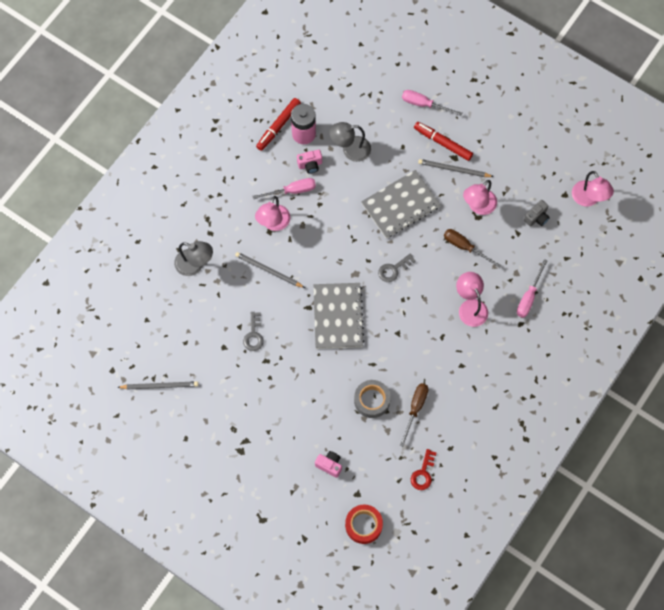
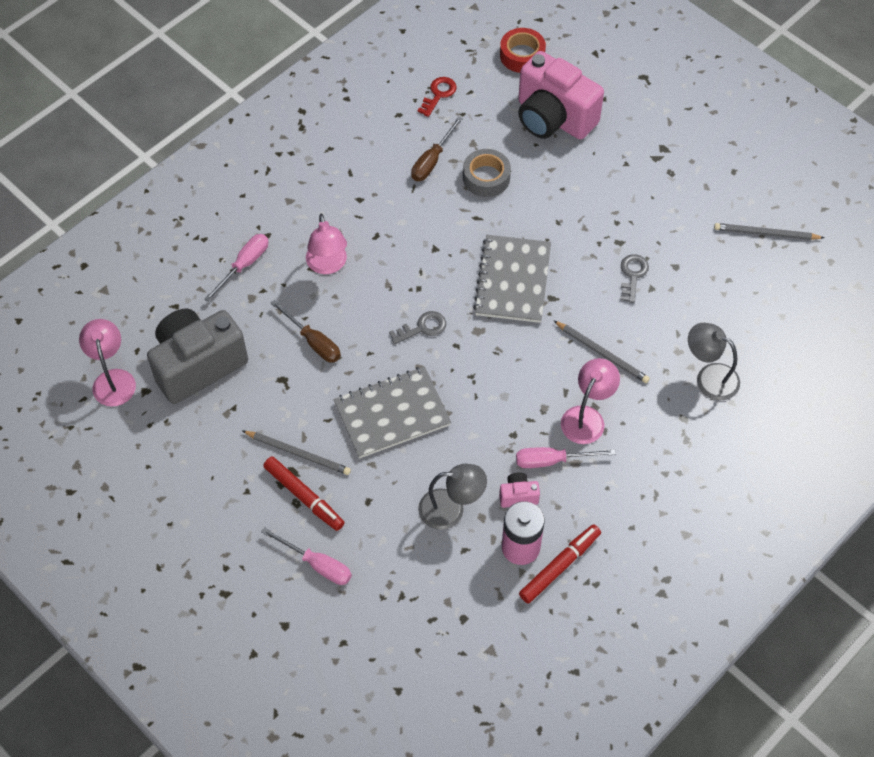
camera: 170 degrees left, 10 degrees down
(329, 465) = (553, 118): pink camera -> pink camera, size x2.47
(478, 206) = (277, 394): pink lamp -> none
(536, 218) = (197, 365): grey camera -> grey camera, size x2.47

